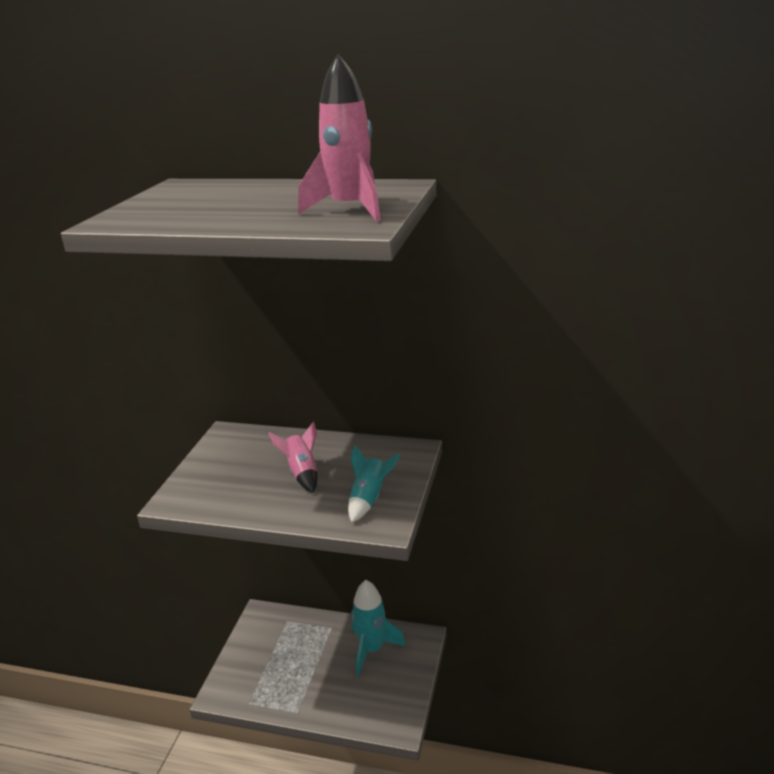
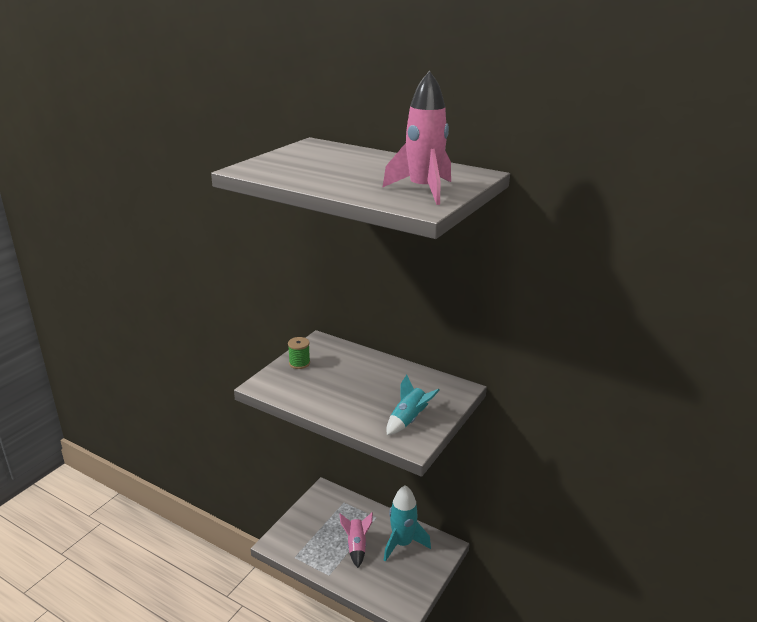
camera: 15 degrees right, 0 degrees up
(210, 464) = (299, 363): none -> green spool
(302, 473) = (365, 387): pink rocket -> pink rocket (356, 546)

